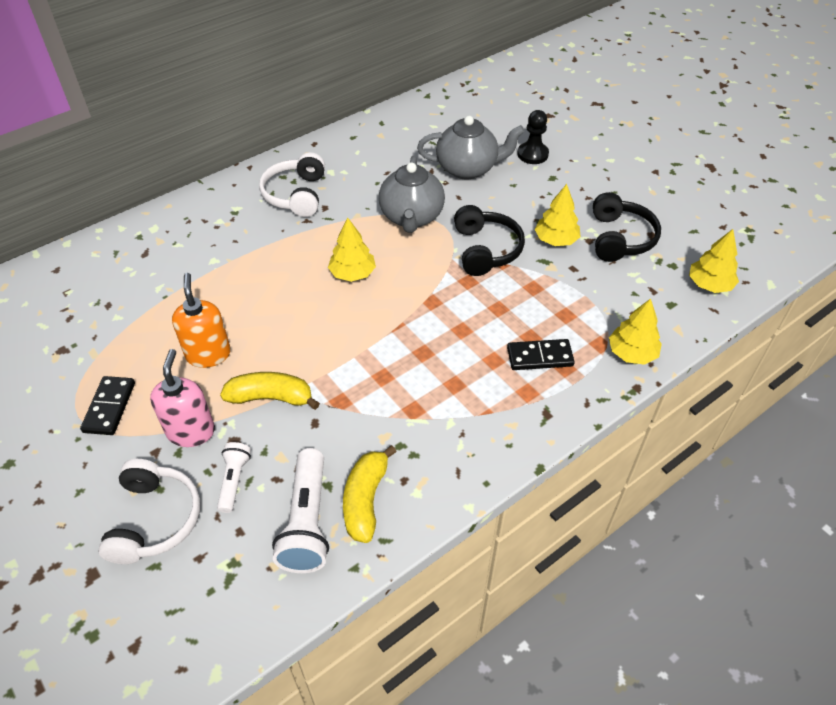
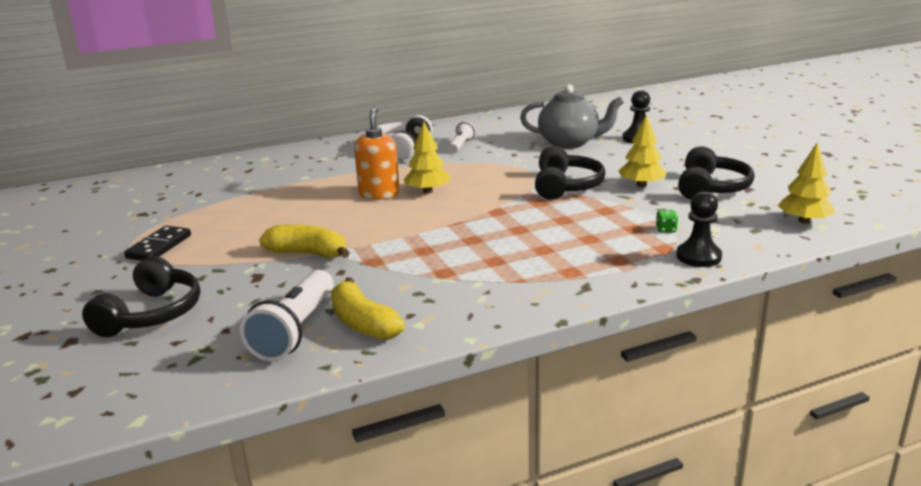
camera: 15 degrees right, 25 degrees down
(154, 519) = (151, 314): white headphones -> black headphones
(191, 431) = (221, 266): pink soap dispenser -> none
(208, 354) = (267, 225): orange soap dispenser -> orange soap dispenser (379, 194)
(234, 480) = (241, 298): white flashlight -> white flashlight (461, 145)
(365, 500) = (363, 323): yellow banana -> yellow banana turned 60 degrees counterclockwise
(411, 217) = (501, 165): grey teapot -> none
(540, 356) = (594, 251): black domino -> none
(594, 313) = (666, 230): none -> green dice
(632, 353) = (698, 257): yellow tree -> black pawn

